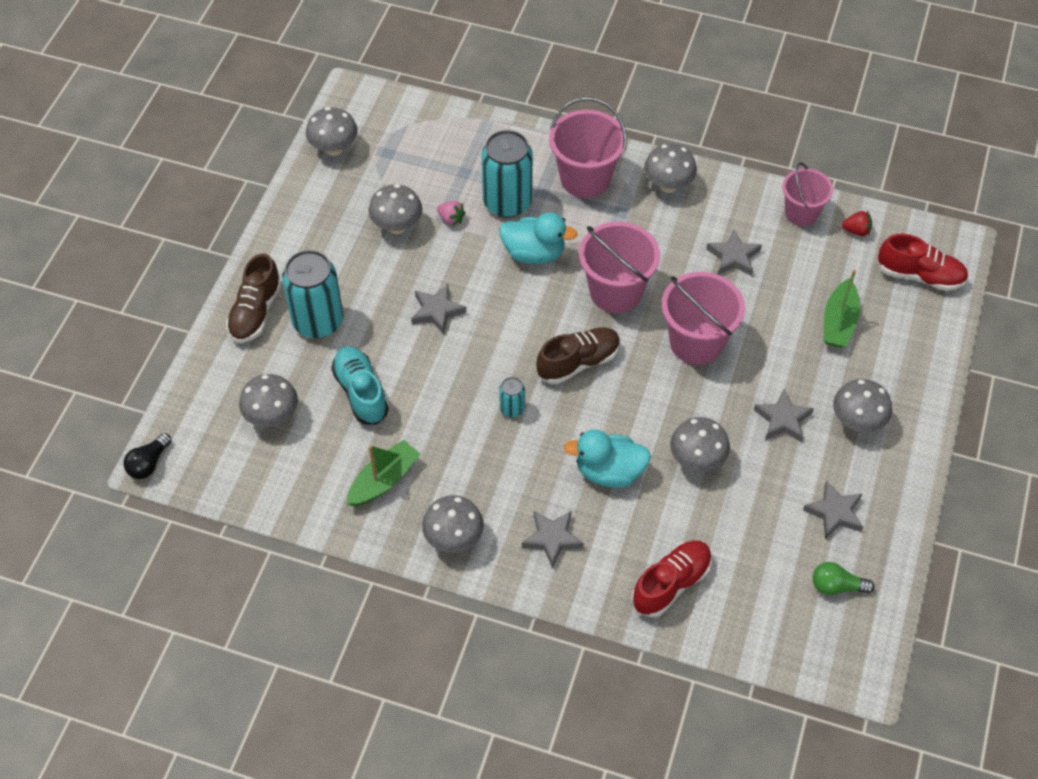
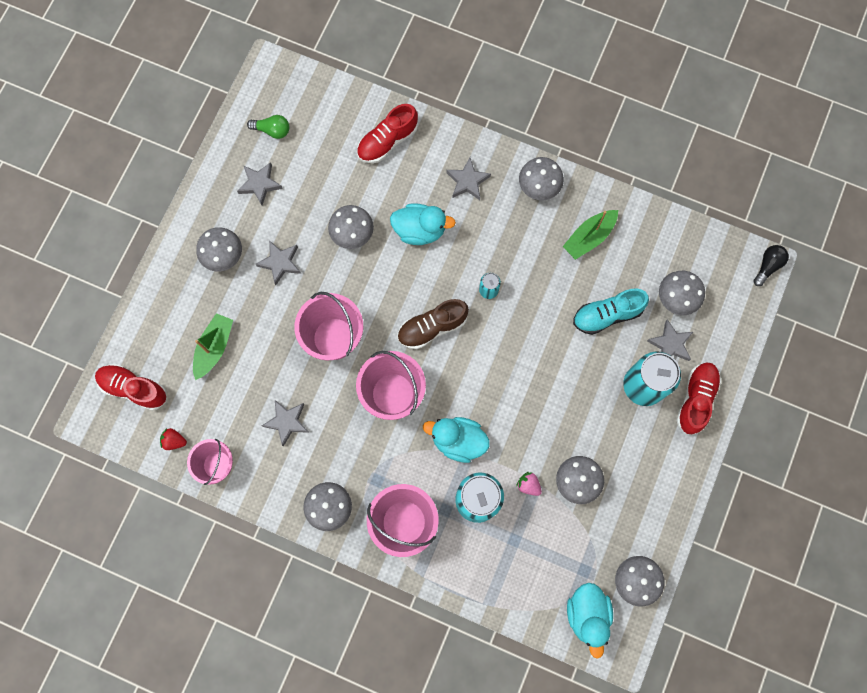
camera: 175 degrees left, 20 degrees up
(256, 312) = (695, 399): brown shoe -> red shoe
(361, 392) = (607, 315): turquoise shoe -> turquoise shoe turned 90 degrees clockwise
(384, 119) = (587, 614): none -> turquoise duck
(437, 311) = (544, 387): grey star -> grey star (670, 344)

